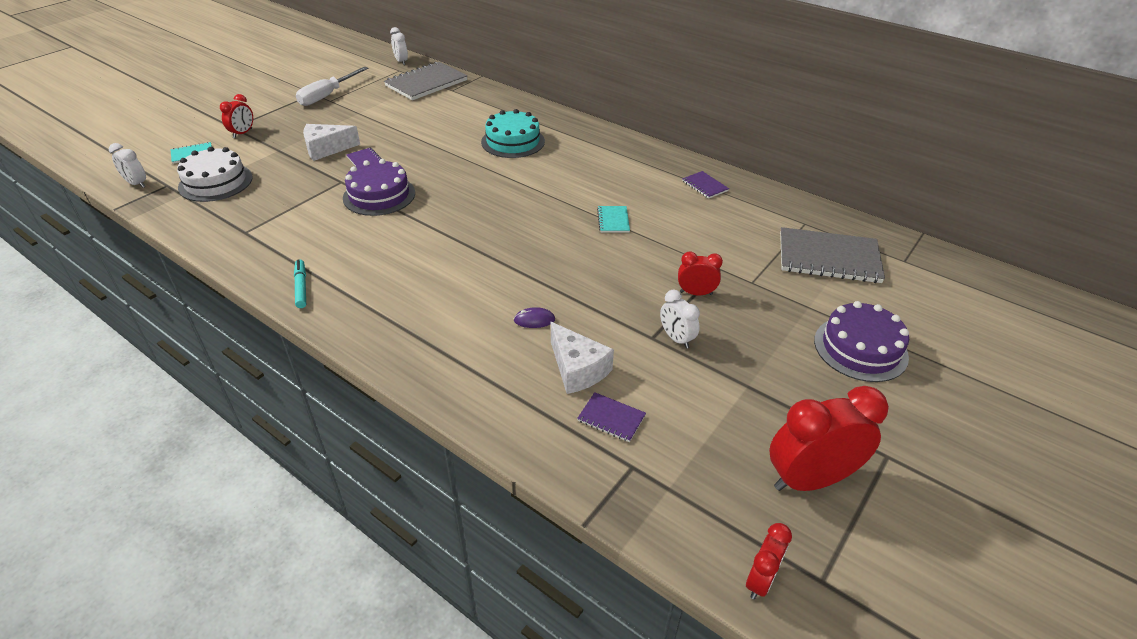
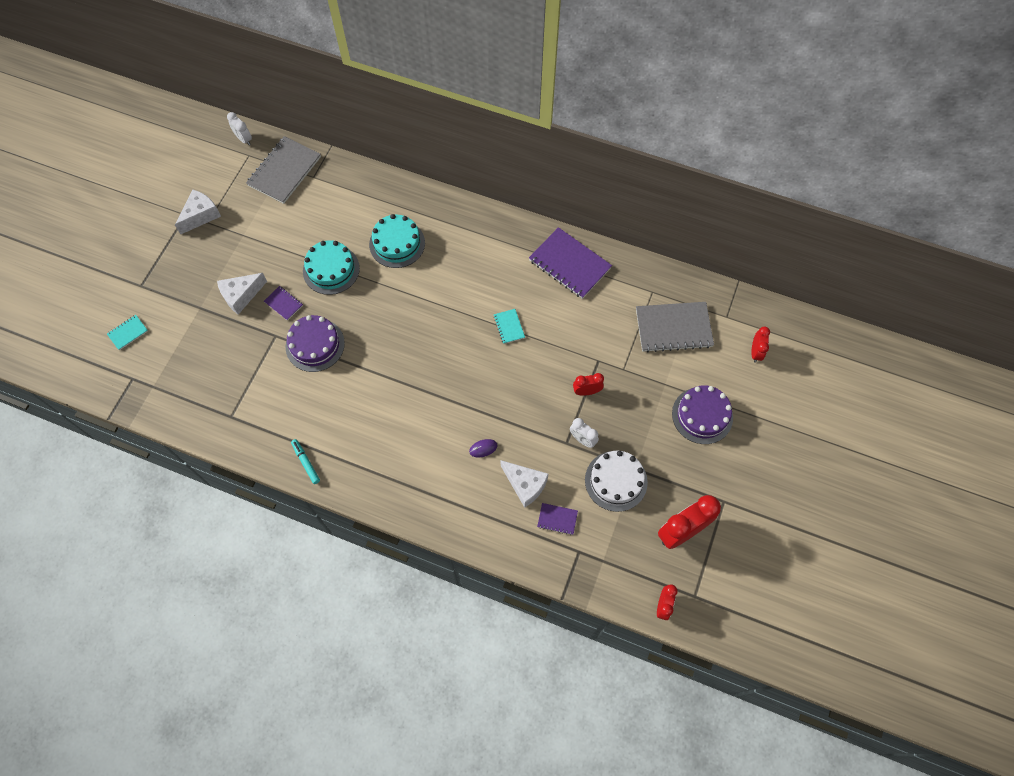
camera: 15 degrees left, 25 degrees up
(136, 184) = (105, 384): white clock -> none
(215, 182) = (171, 364): white cake -> white cake (616, 481)
(243, 133) = (155, 292): red clock -> red clock (755, 352)
(327, 96) = (201, 215): white screwdriver -> white cheese
(432, 147) = (331, 269): none -> turquoise cake
(704, 186) = (569, 264): purple notebook -> purple notebook, size x2.13

